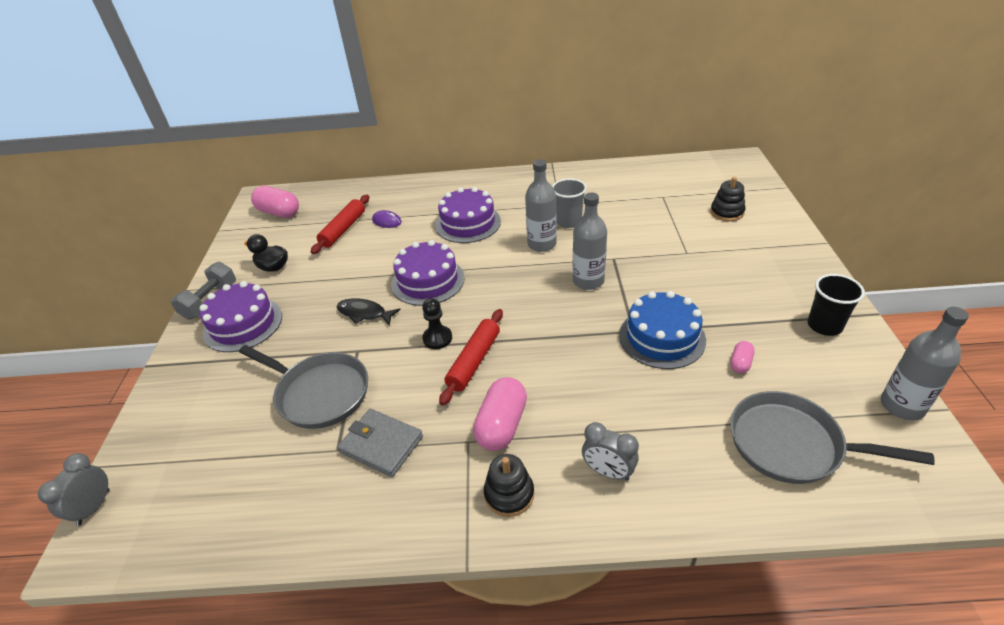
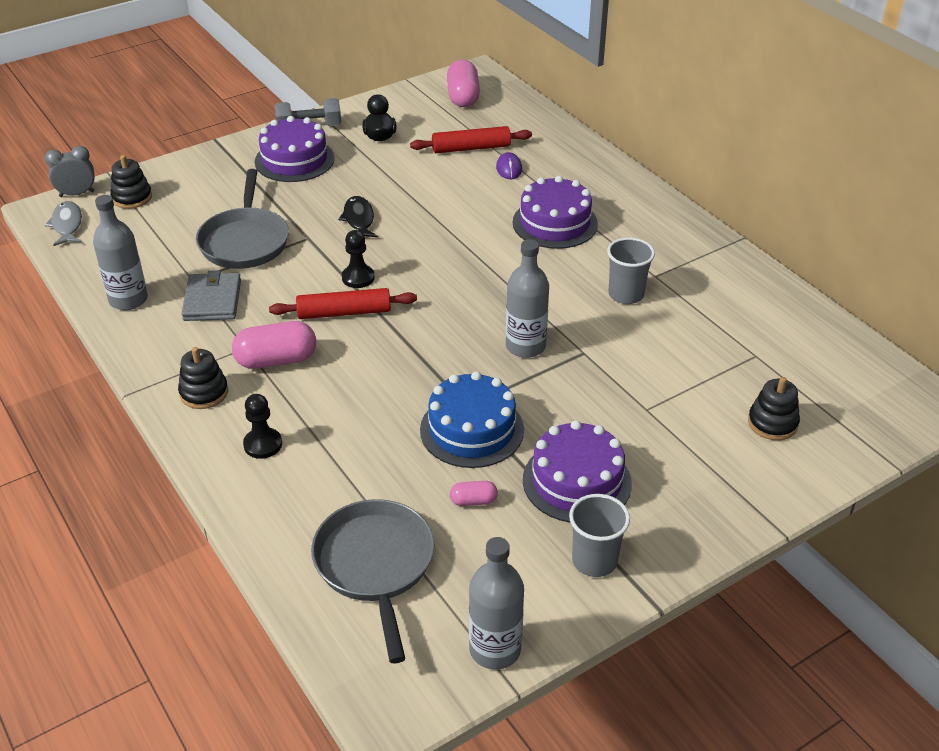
camera: 55 degrees right, 0 degrees up
(137, 534) = (67, 225): none -> grey fish
(158, 459) = (132, 197): none -> black stacking toy
(428, 281) = (435, 237): purple cake -> purple cake (577, 481)
(542, 244) = (563, 290): grey bottle -> grey bottle (128, 300)
(608, 472) = (263, 444): grey clock -> black pawn
(824, 325) = (594, 561): black cup -> grey cup

